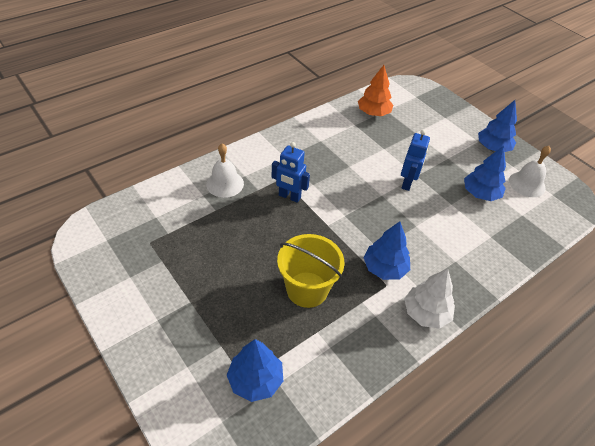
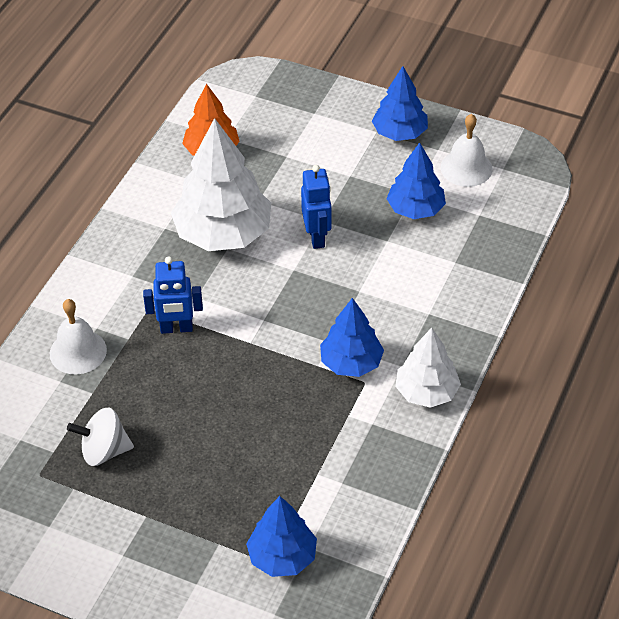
camera: 25 degrees left, 0 degrees up
(196, 247) = (104, 451): none -> white spinning top
(307, 289) = (275, 433): yellow bucket -> none
(352, 157) = (223, 234): none -> white tree

